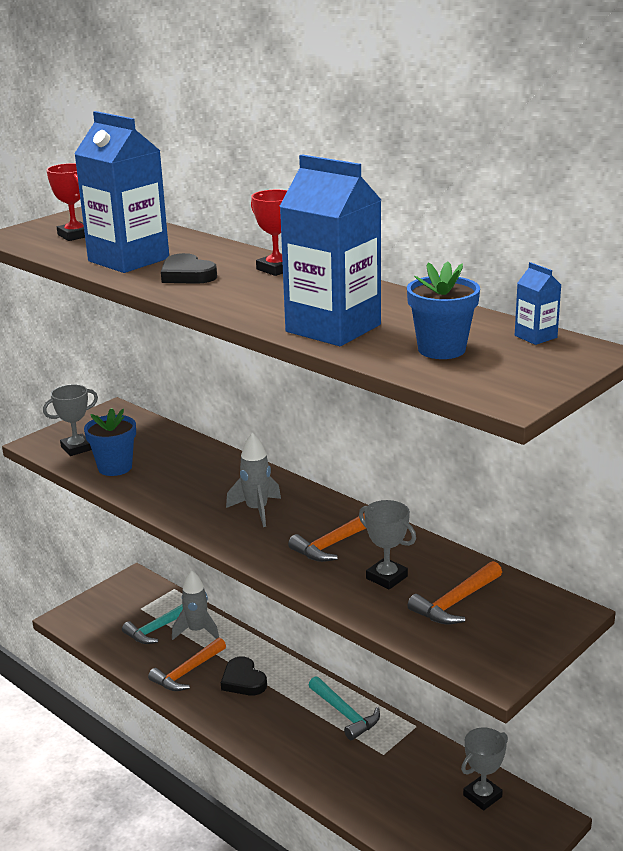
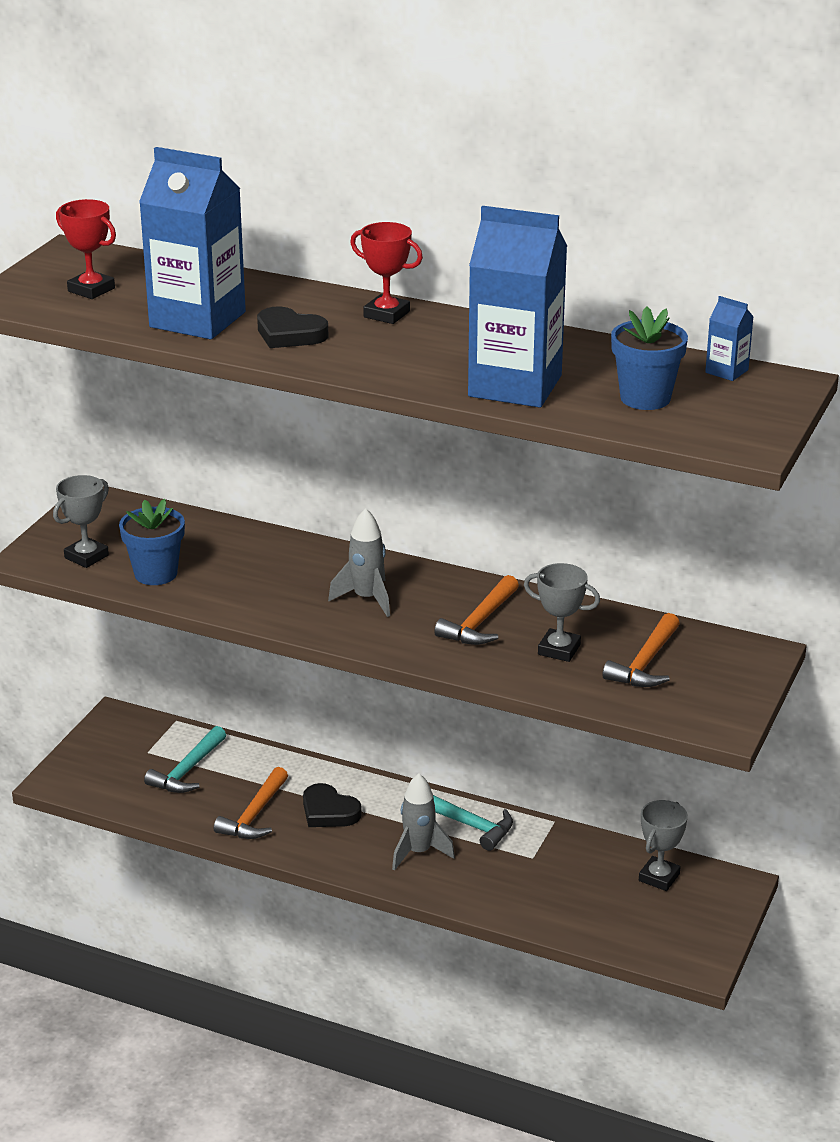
camera: 20 degrees left, 5 degrees up
(197, 631) = (237, 766): grey rocket -> grey rocket (418, 852)

